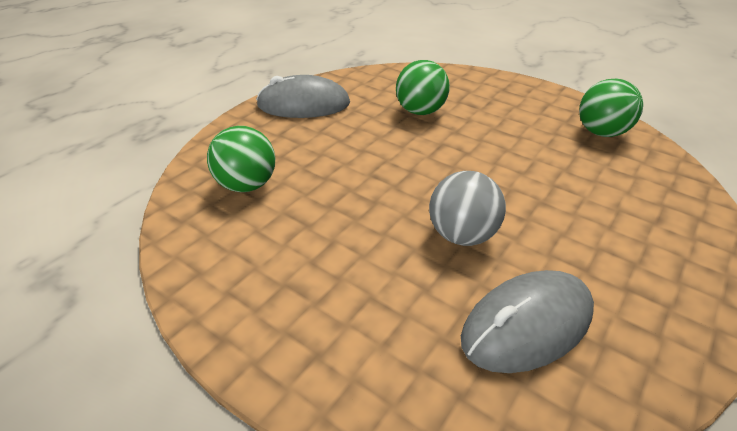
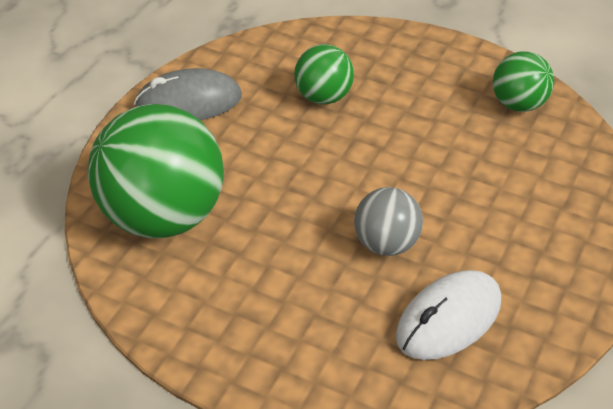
camera: 10 degrees left, 5 degrees up
(247, 185) = (163, 216): green ball -> green ball, size x1.96
(527, 324) = (448, 319): grey mouse -> white mouse

